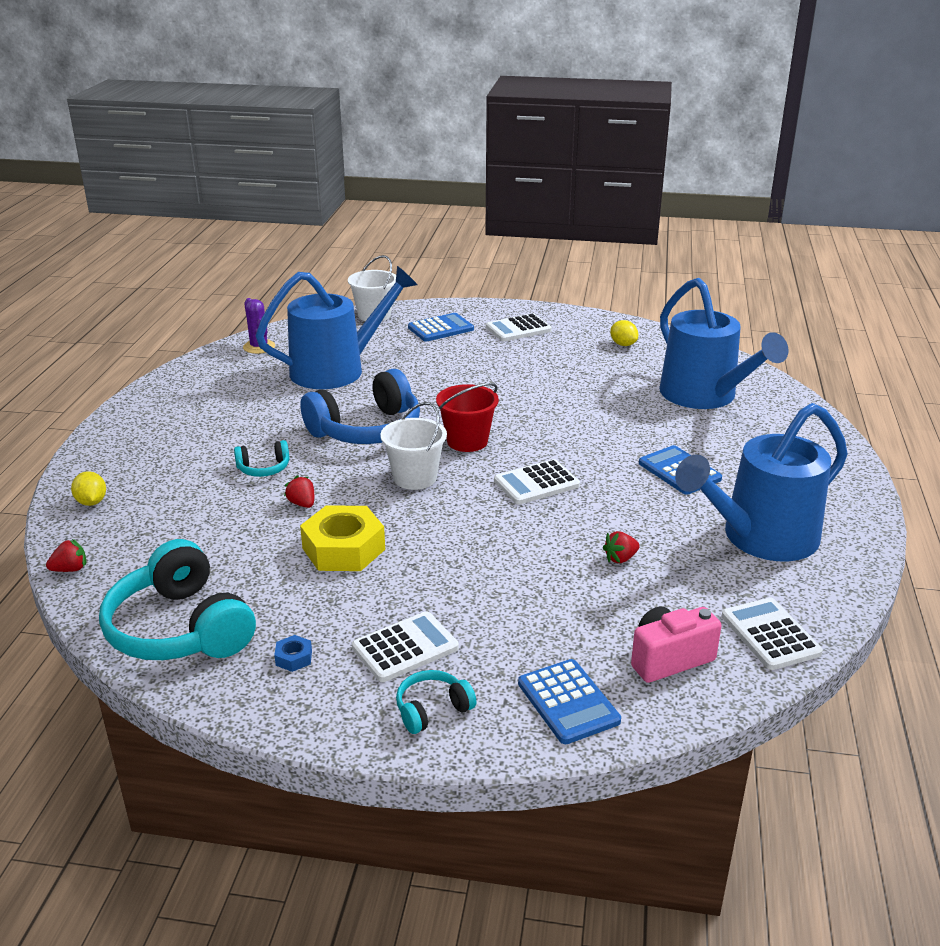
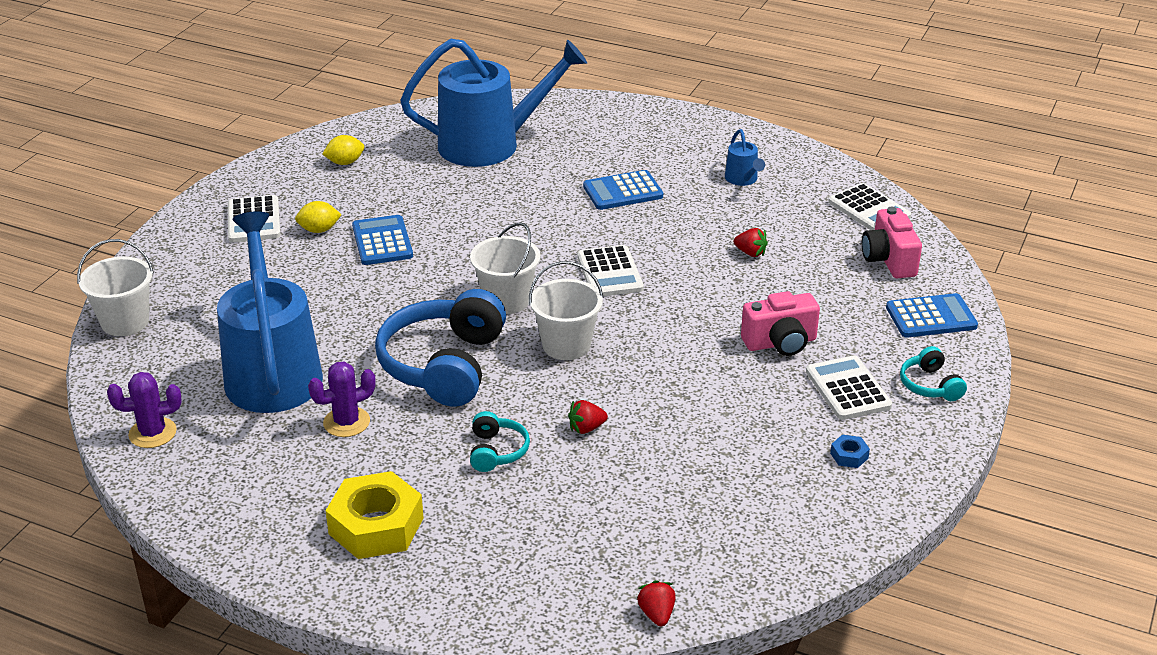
camera: 75 degrees left, 5 degrees up
(91, 502) = (513, 599): yellow lemon -> yellow lemon (319, 230)
(180, 628) = (788, 528): turquoise headphones -> none
(285, 405) = (346, 422): none -> purple cactus
(344, 549) = (683, 408): yellow nut -> yellow nut (376, 526)
(367, 430) = (444, 365): blue headphones -> blue headphones turned 150 degrees counterclockwise
(440, 328) = (209, 275): blue calculator -> blue calculator (382, 241)
(467, 441) = (506, 300): red bucket -> white bucket
(468, 595) = (780, 343): none -> pink camera
(620, 558) = (750, 253): red strawberry -> red strawberry turned 45 degrees counterclockwise
(761, 538) = (743, 179): blue watering can -> blue watering can, size x0.40
(770, 634) = (869, 209): white calculator -> white calculator turned 120 degrees counterclockwise

